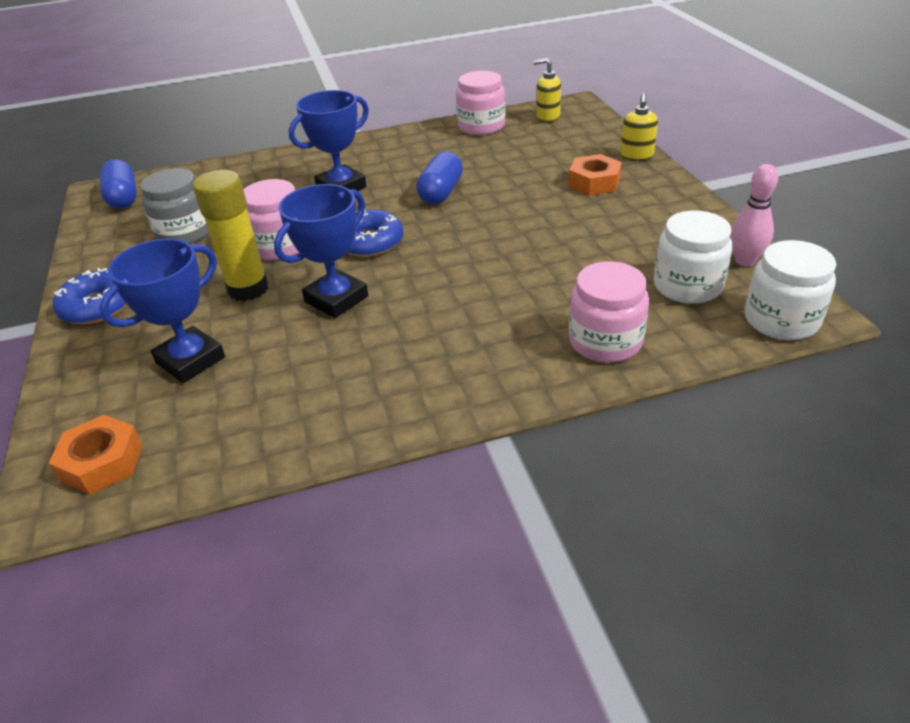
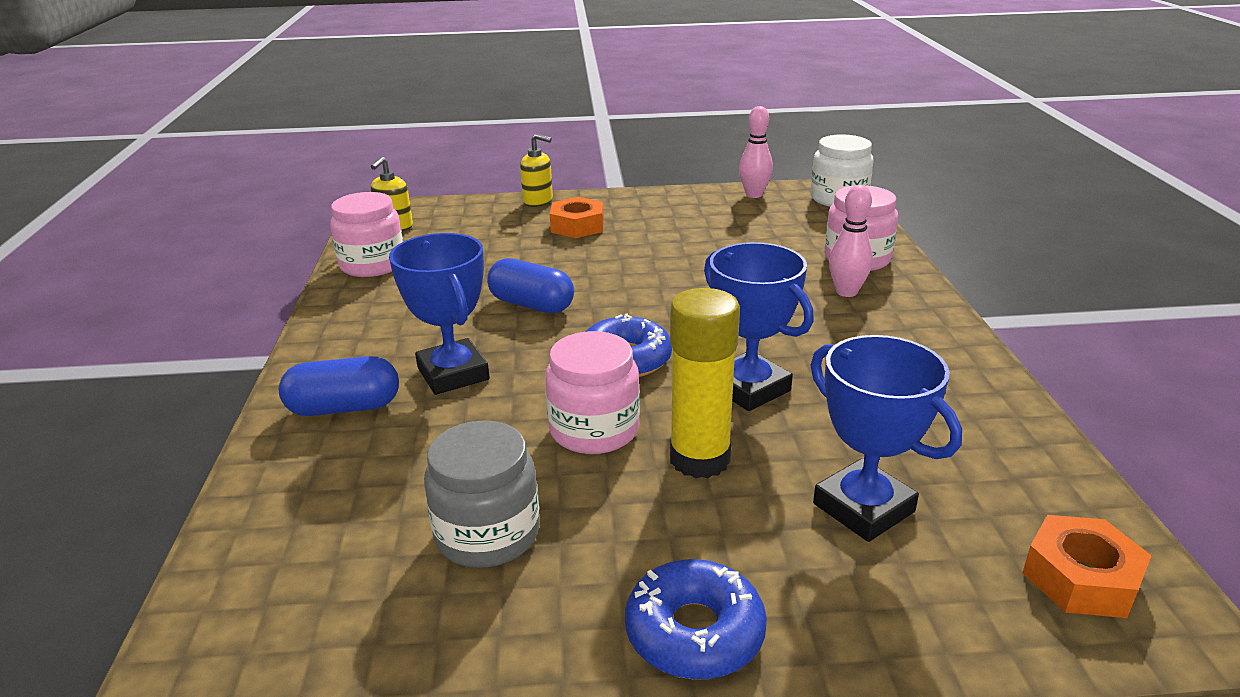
camera: 80 degrees left, 10 degrees down
(123, 198) = (260, 642): blue capsule -> blue capsule (344, 408)
(520, 338) = (846, 292): none -> pink bowling pin
(687, 286) = (783, 218): white jar -> none

